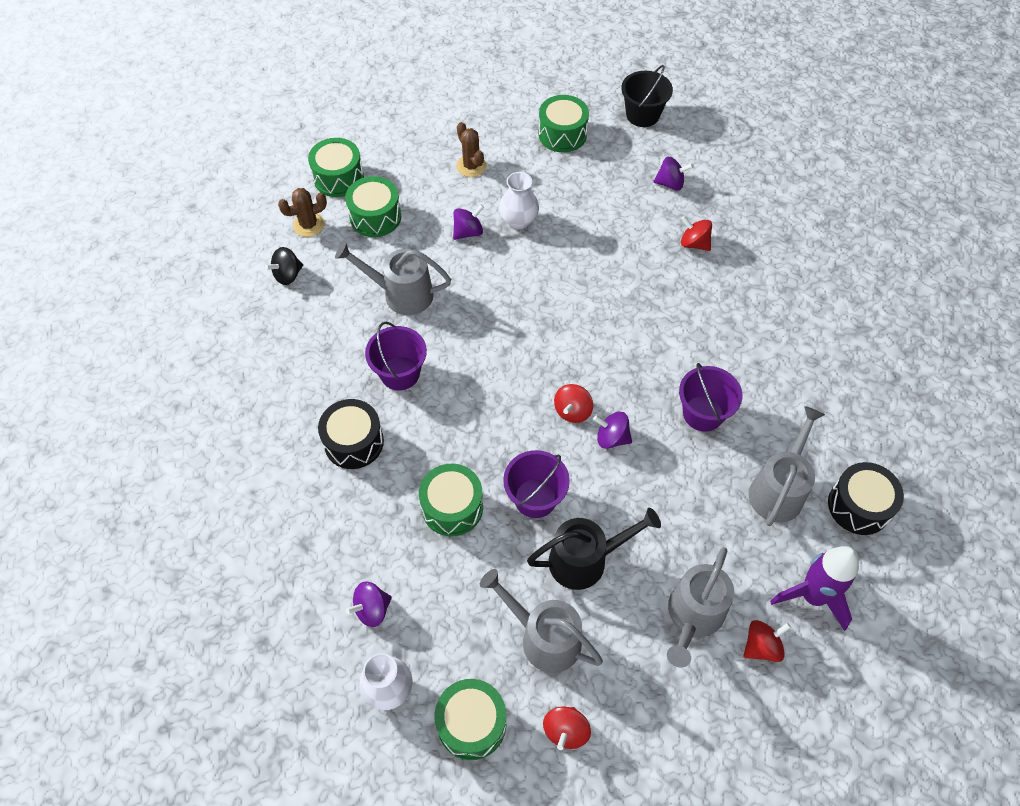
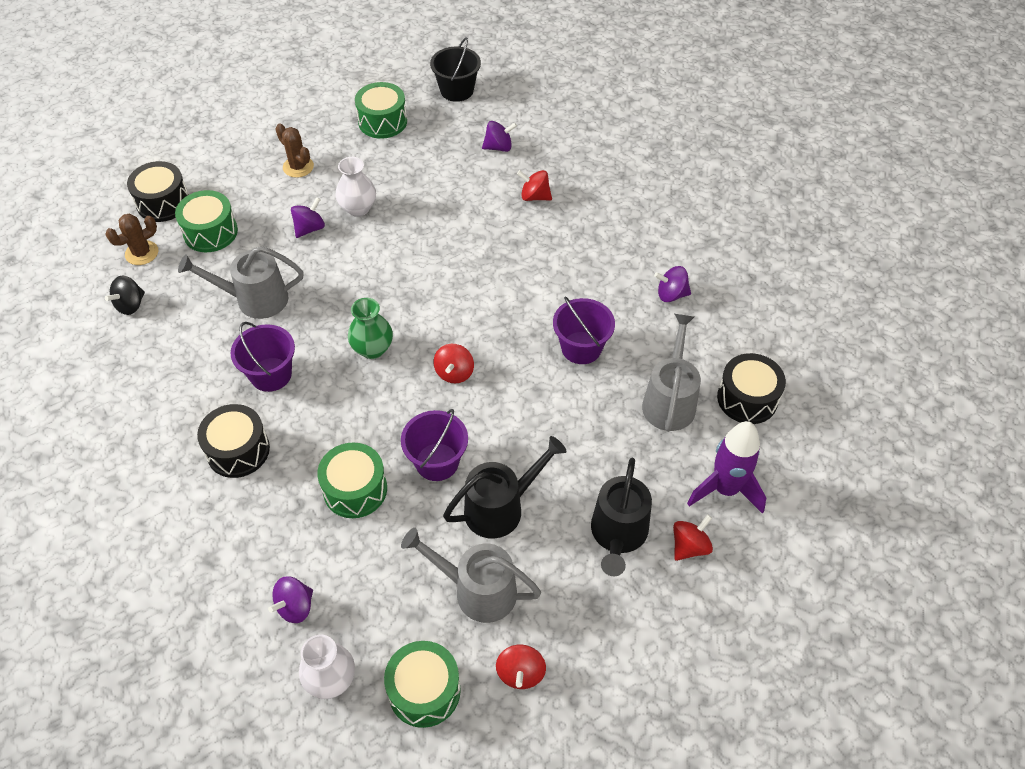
camera: 15 degrees left, 5 degrees down
(338, 178) = (163, 202): green drum -> black drum
(500, 369) = (372, 349): none -> green vase
(611, 438) = (499, 389): purple spinning top -> purple spinning top (671, 294)
(693, 616) = (618, 535): grey watering can -> black watering can

